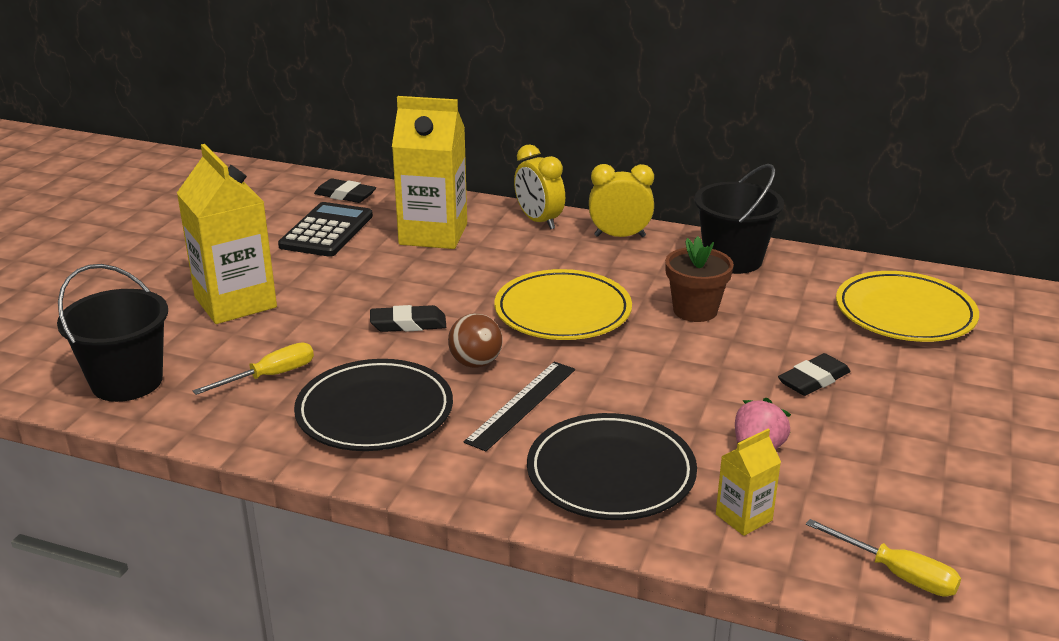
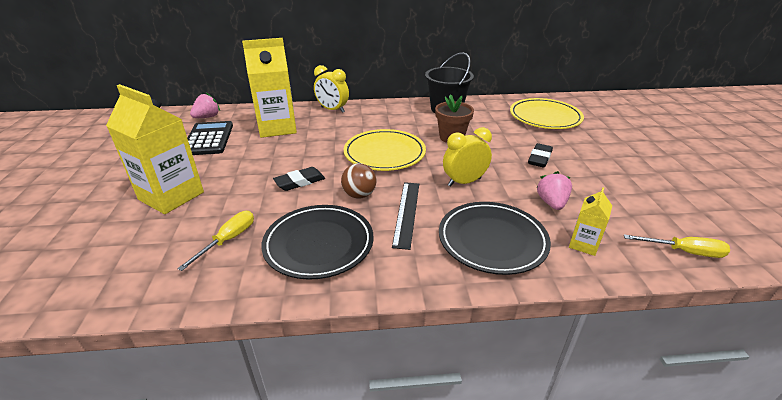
camera: 25 degrees left, 5 degrees up
(127, 382) = (114, 276): black bucket -> none
(345, 195) = (207, 117): black eraser -> pink strawberry
(619, 236) = (381, 109): yellow clock -> yellow clock (464, 182)

